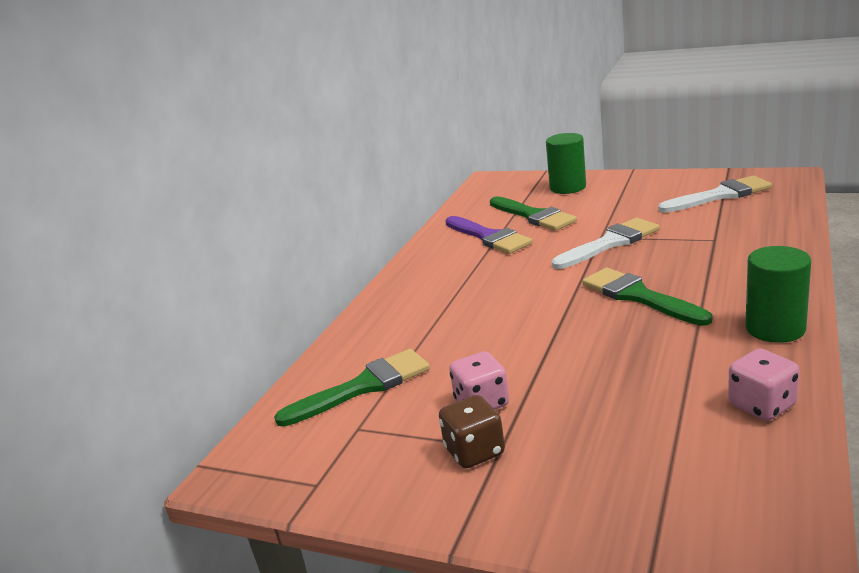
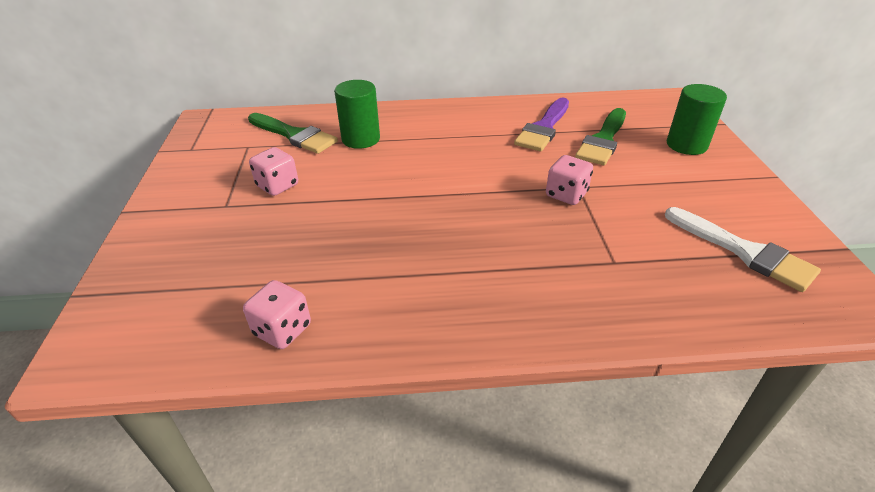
camera: 60 degrees right, 15 degrees up
(474, 452) = (220, 196): brown dice -> none
(610, 243) = (566, 194): white brush -> pink dice
(639, 296) = (461, 230): green brush -> none
(775, 329) = (422, 327): green cylinder -> green cylinder (361, 139)

